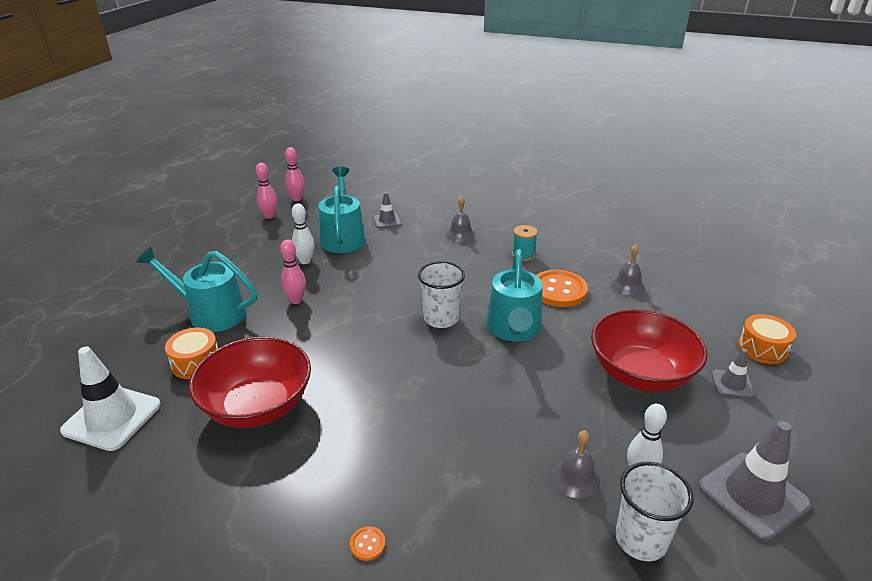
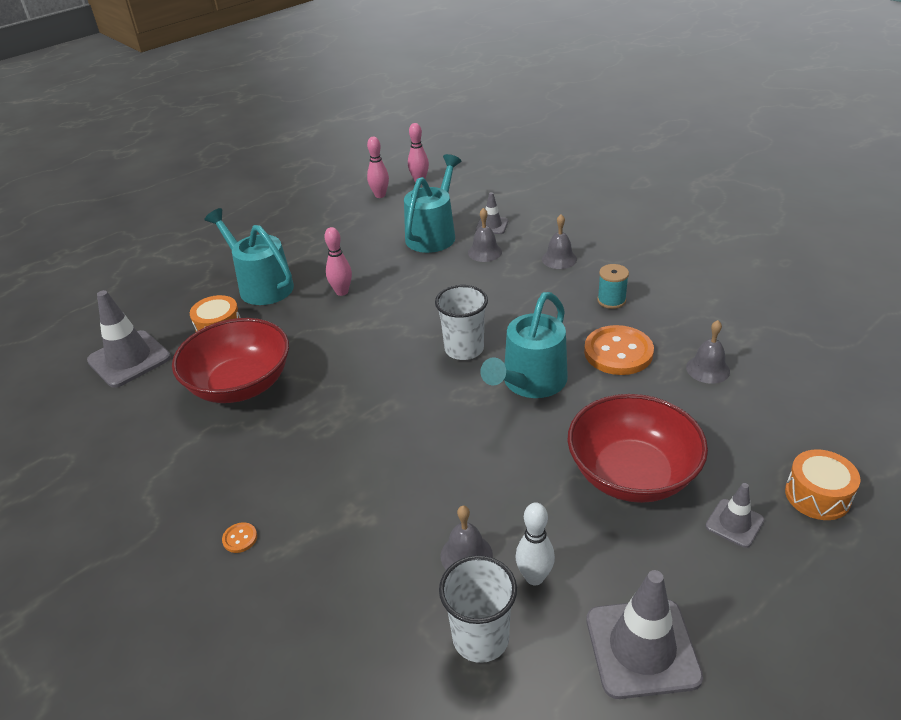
camera: 30 degrees right, 5 degrees up
(112, 417) = (129, 359): white traffic cone -> grey traffic cone
(305, 261) = (379, 252): white bowling pin -> none
(397, 242) = (484, 252): none -> grey bell

